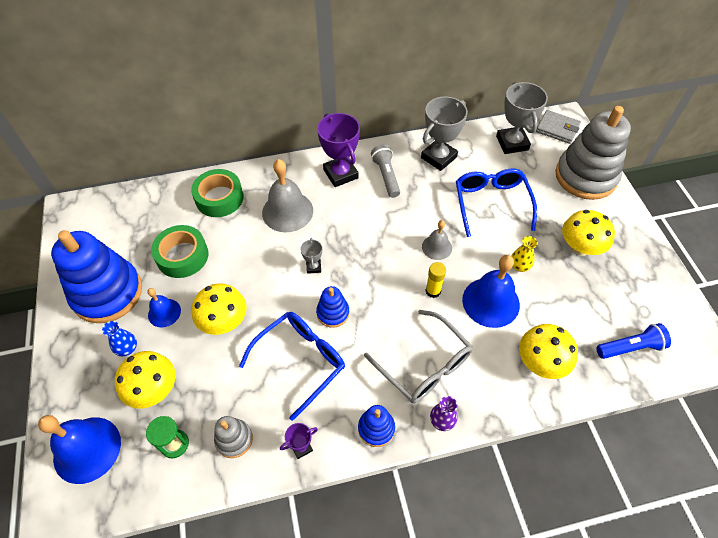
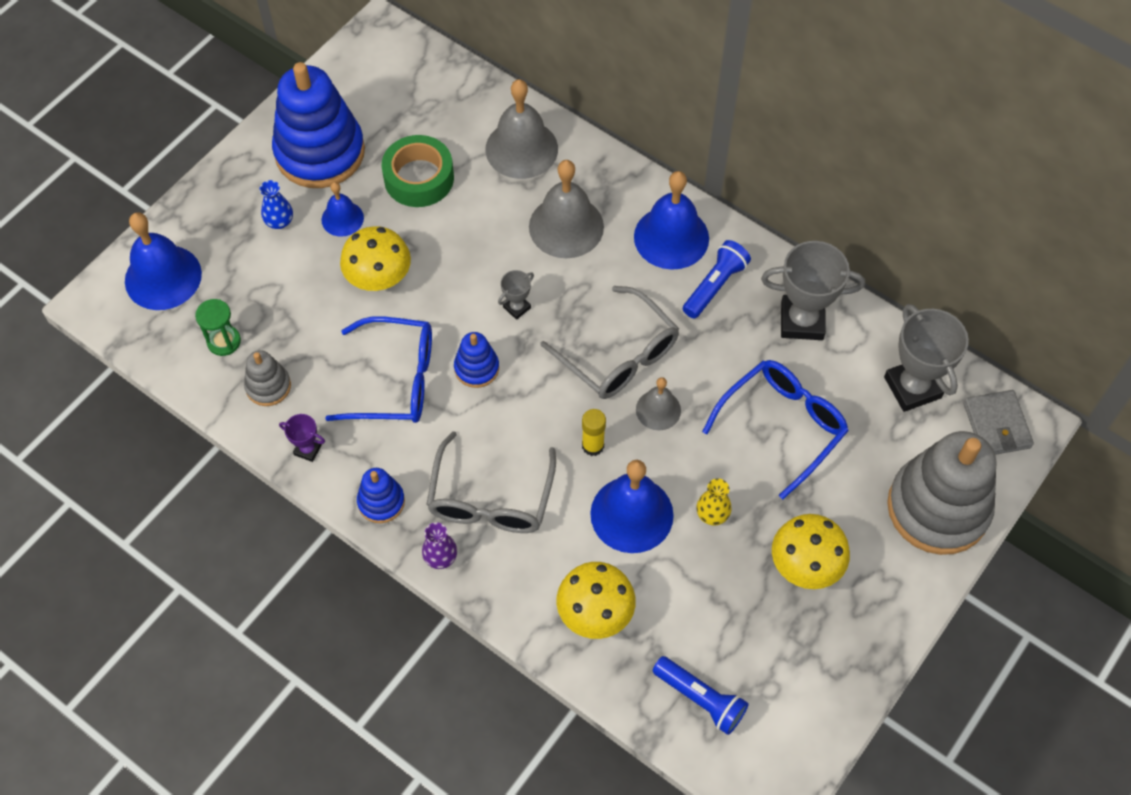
camera: 50 degrees right, 5 degrees up
(154, 389) = (259, 280): yellow mushroom -> none
(219, 198) = (521, 149): green tape -> grey bell
(340, 174) = (671, 237): purple trophy -> blue bell
(386, 176) = (714, 286): grey flashlight -> blue flashlight
(388, 242) = (619, 355): none -> grey glasses
(512, 143) = (912, 387): grey trophy -> grey trophy turned 60 degrees counterclockwise

